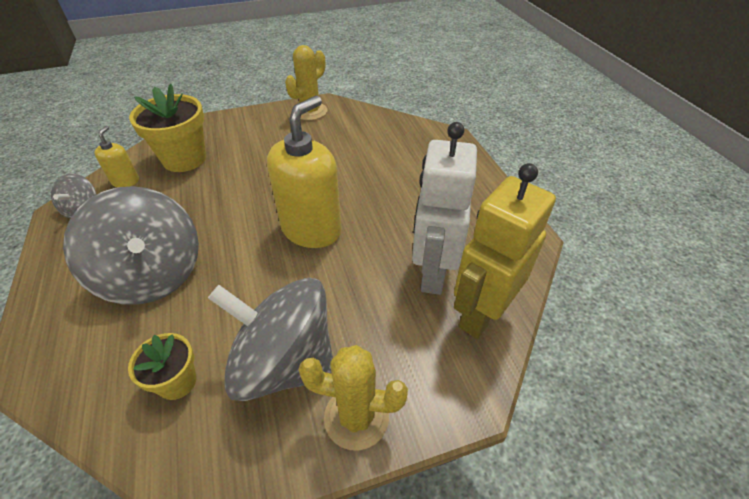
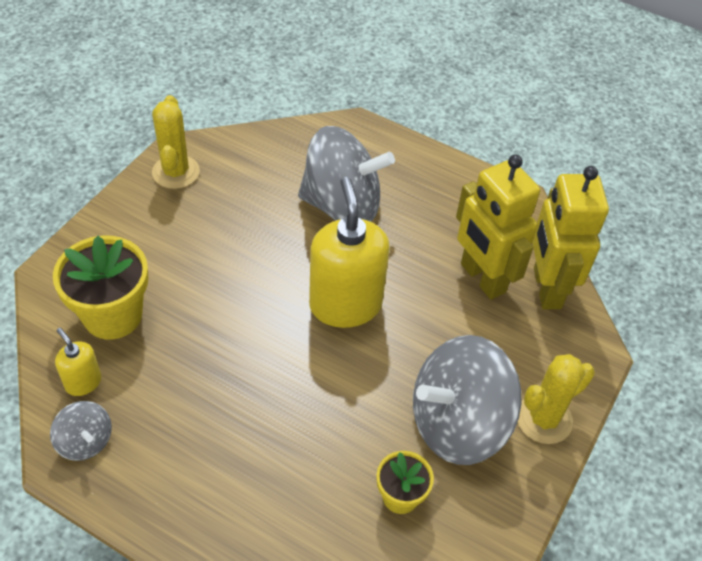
camera: 45 degrees left, 5 degrees up
(152, 275) = (260, 443): grey spinning top -> grey spinning top (342, 206)
(432, 273) = (482, 278): white robot -> yellow robot

